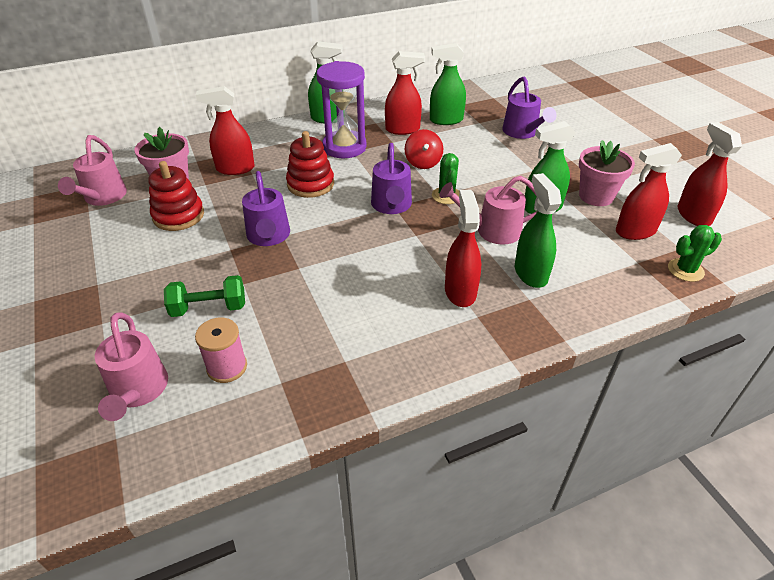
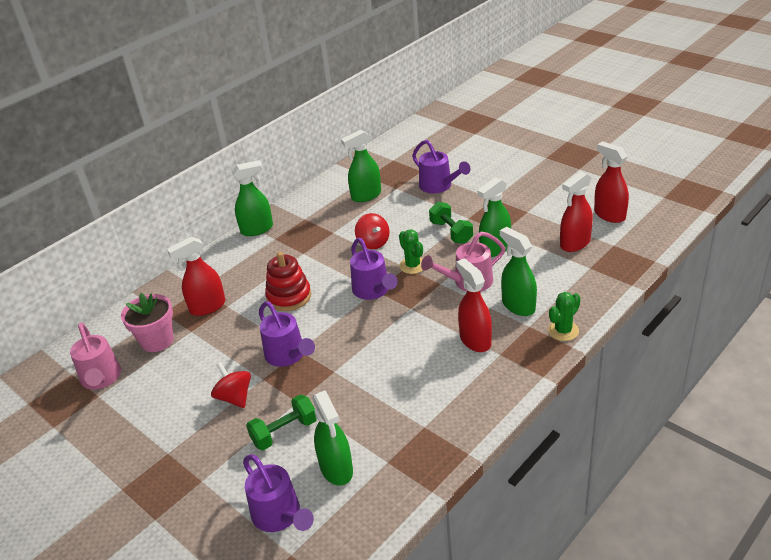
camera: 20 degrees left, 5 degrees down
(138, 392) = (280, 516): pink watering can -> purple watering can
(178, 216) = (190, 368): red stacking toy -> none
(193, 257) = (235, 397): none -> red spinning top
(227, 367) = (336, 469): pink spool -> green spray bottle
(344, 147) = (293, 252): purple hourglass -> none
(403, 129) = (334, 217): red spray bottle -> none
(506, 178) = (451, 232): none -> green dumbbell
(596, 196) = (530, 224): pink flower pot -> none
(685, 270) = (625, 261): green cactus -> green cactus (563, 331)

